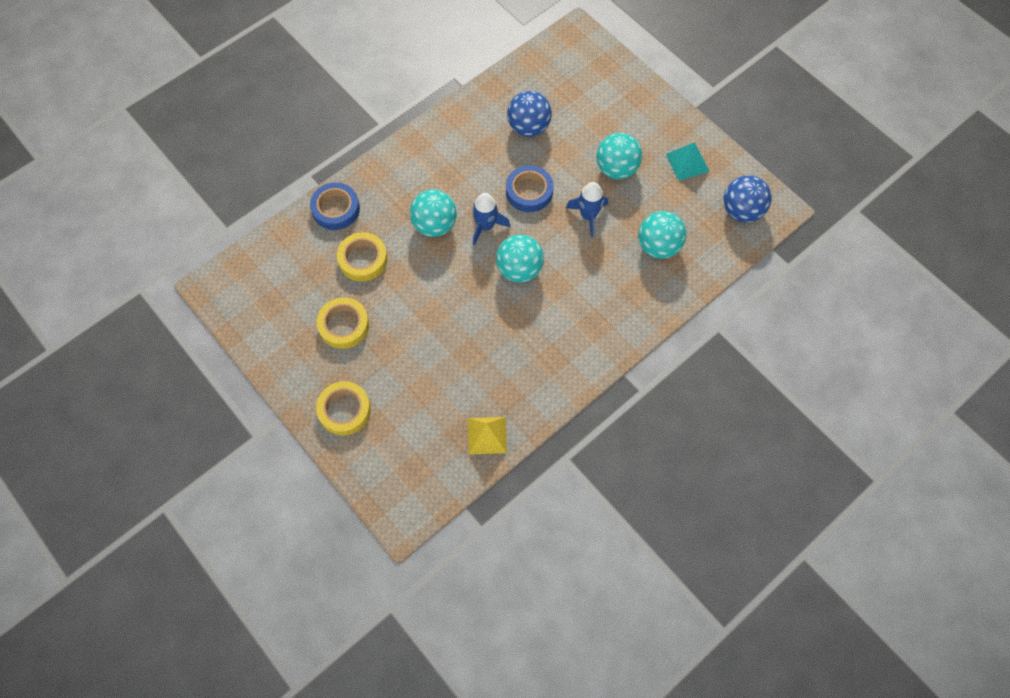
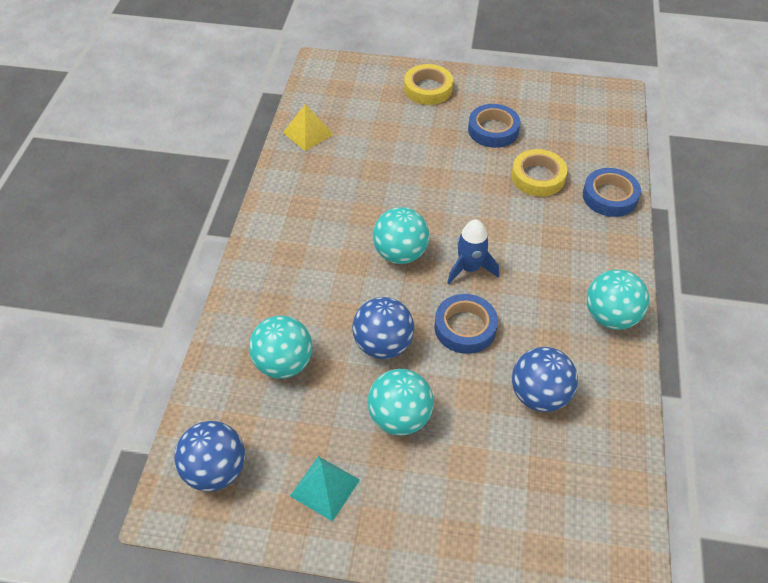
camera: 140 degrees right, 15 degrees down
(344, 325) = (493, 130): yellow tape -> blue tape
(434, 225) = (515, 239): turquoise ball -> turquoise ball (610, 317)
(588, 216) = (383, 345): blue rocket -> blue ball

